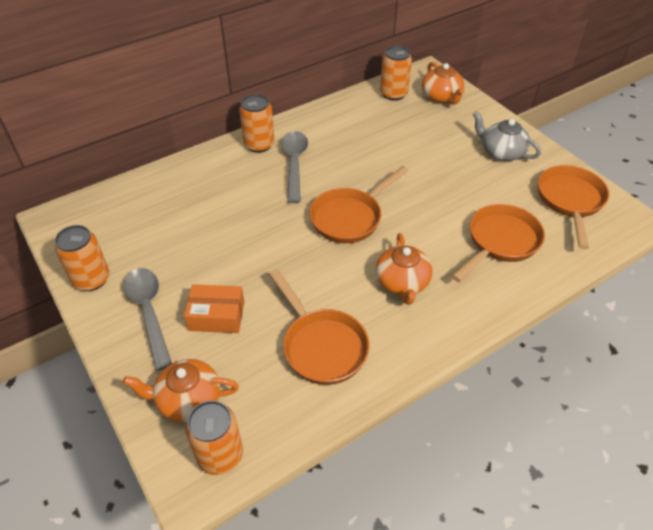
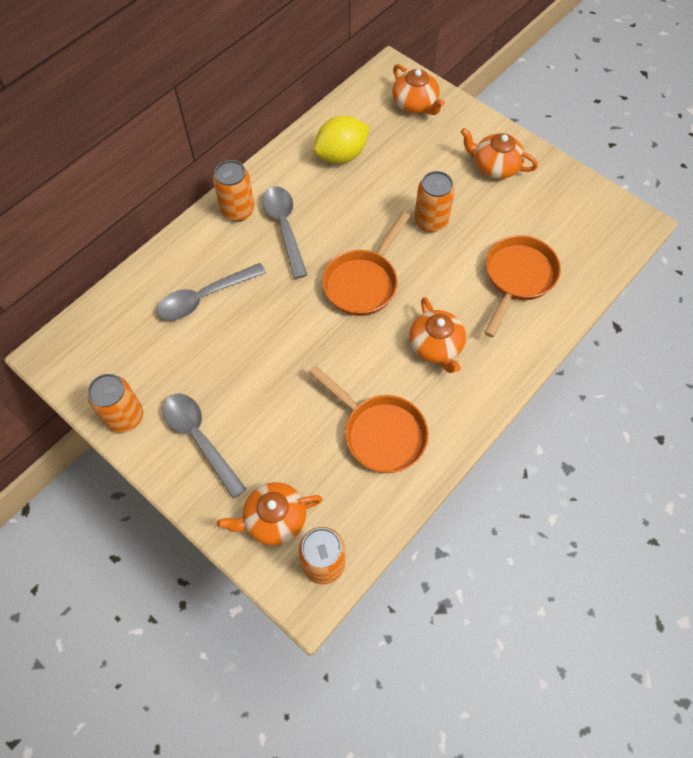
camera: 15 degrees left, 15 degrees up
(204, 202) = (205, 297): none -> grey spoon
(216, 316) = (268, 426): orange box -> none
(363, 122) = (341, 155): none -> yellow lemon
(393, 94) = (362, 110): orange can -> orange can (431, 221)
(501, 152) = (495, 166): grey teapot -> orange teapot
(570, 201) = (574, 214): orange pan -> none

